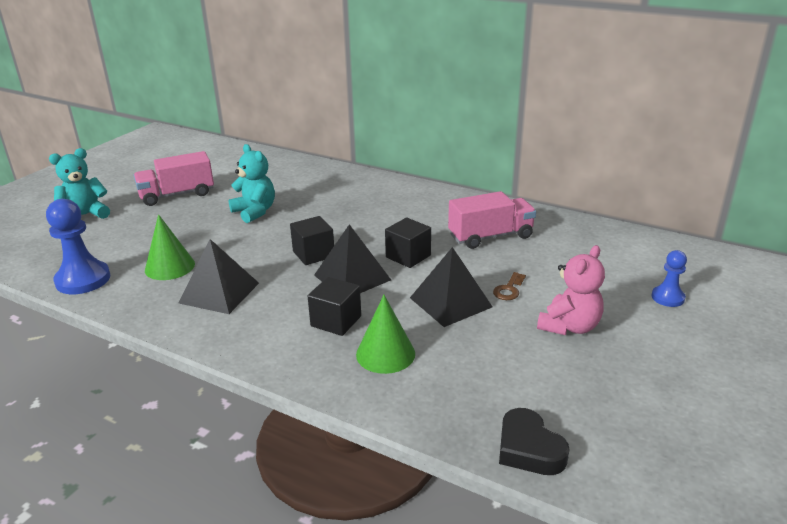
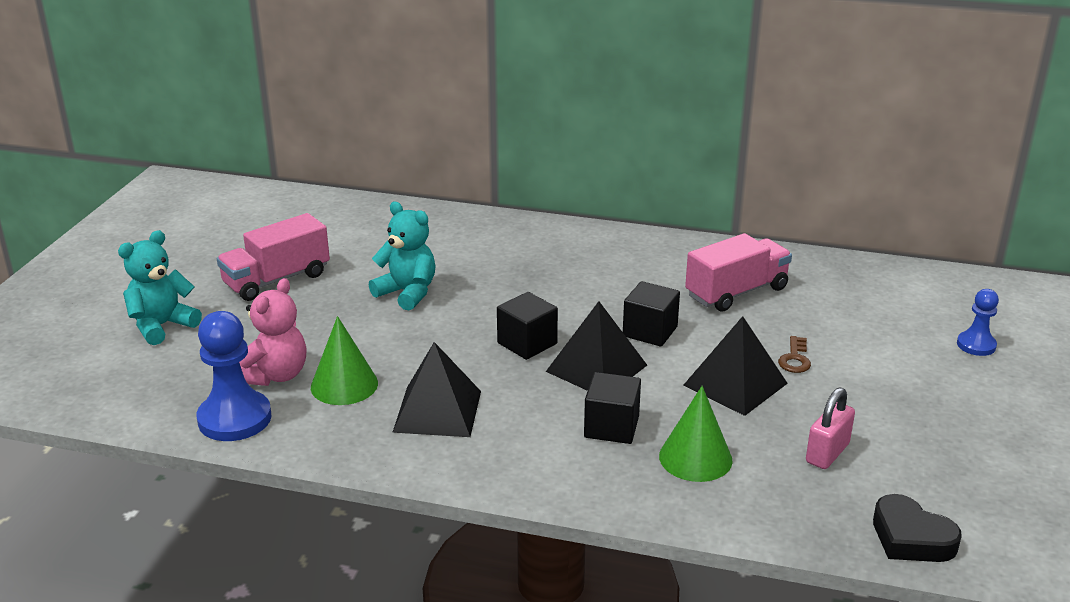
camera: 15 degrees left, 0 degrees up
(494, 366) = (827, 453): none -> pink padlock
(569, 326) = (886, 395): pink teddy bear -> pink teddy bear (275, 375)

